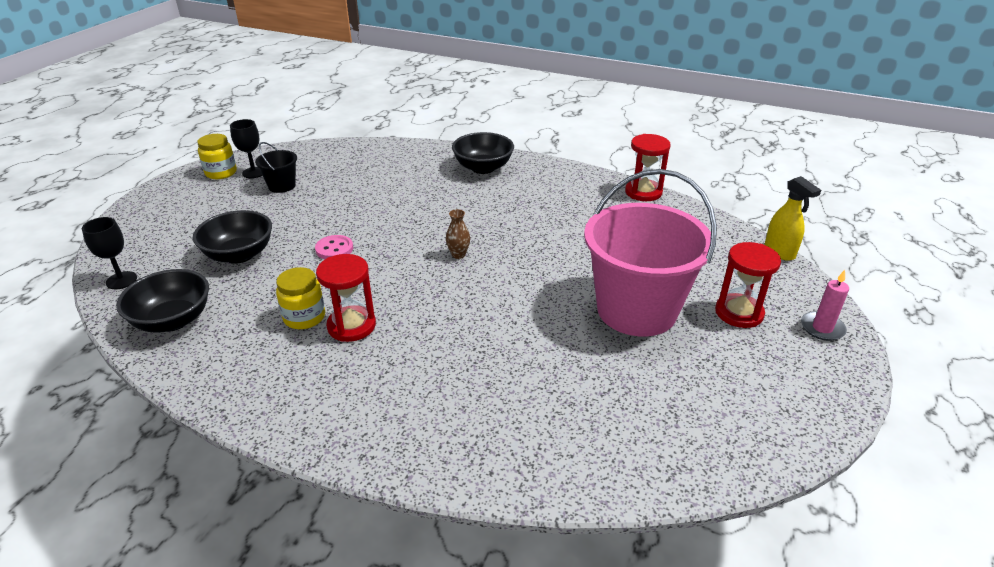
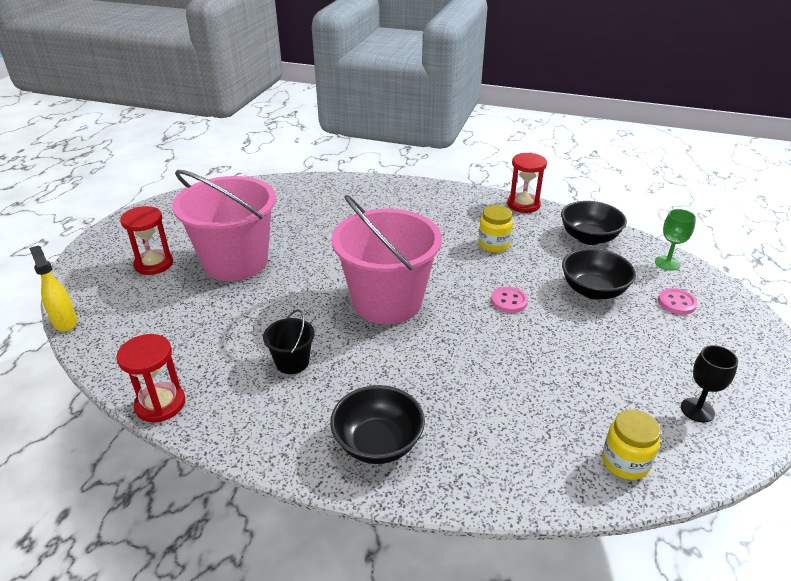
camera: 175 degrees right, 0 degrees up
(121, 280) = (667, 263): black goblet -> green goblet
(170, 239) = (676, 303): none -> pink button
(221, 173) = (741, 406): yellow jar -> yellow jar (625, 462)
(282, 186) = (636, 386): black bucket -> black bucket (292, 362)
(351, 326) = (455, 241): red hourglass -> red hourglass (523, 205)
(458, 255) = (387, 302): brown vase -> pink bucket
(822, 328) = (97, 256): pink candle -> none

